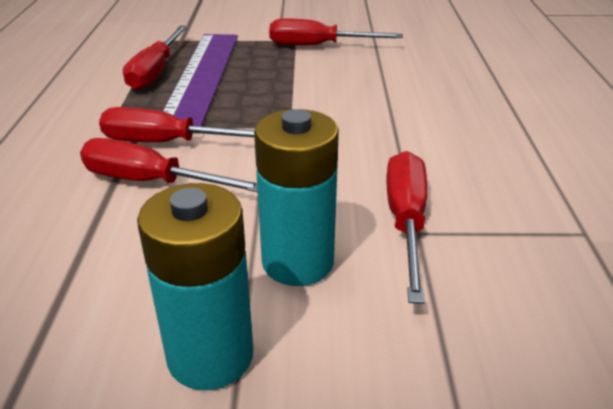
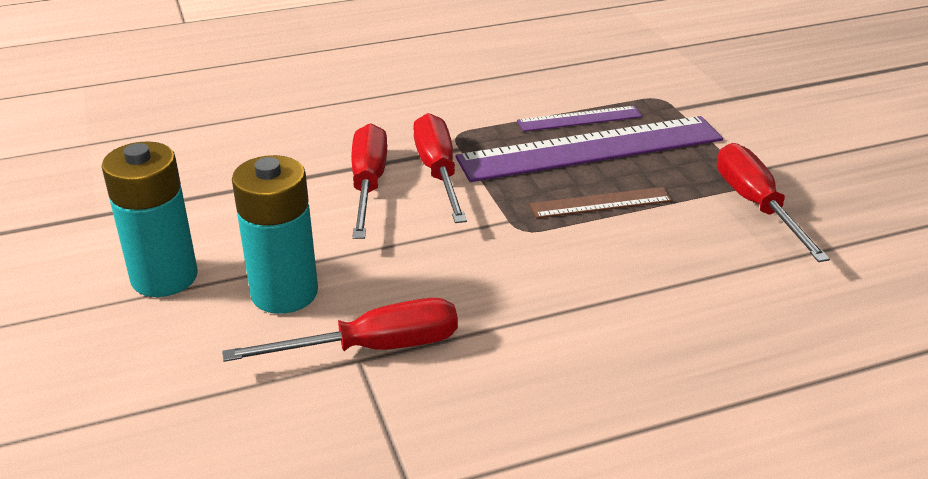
camera: 70 degrees right, 0 degrees up
(155, 72) = (579, 119): red screwdriver -> purple ruler
(275, 89) = (601, 203): none -> brown ruler

